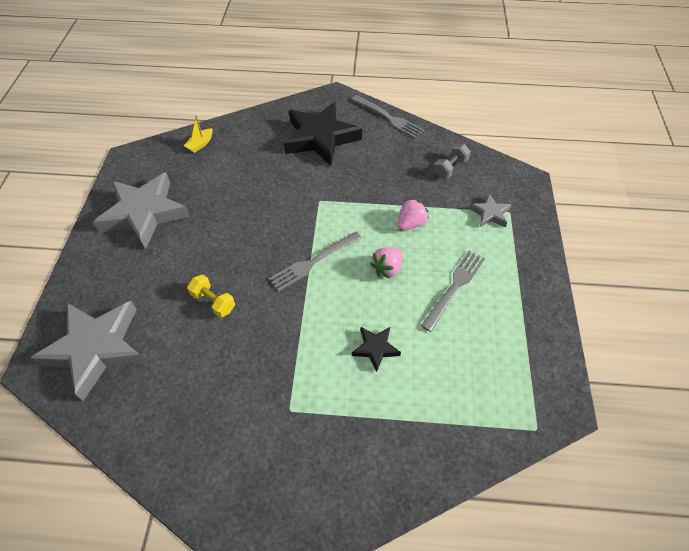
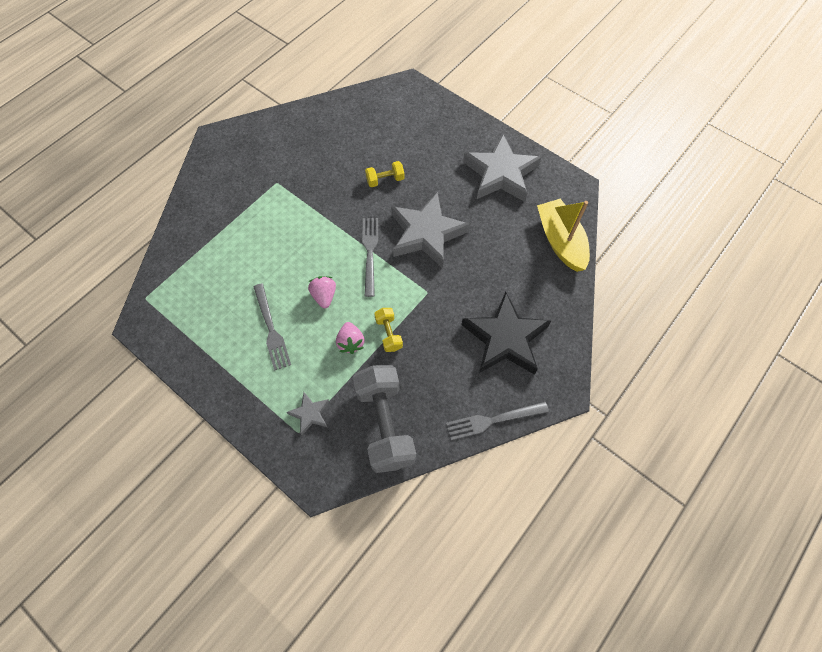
camera: 125 degrees right, 10 degrees up
(96, 348) = (399, 112): grey star -> grey star (426, 233)
(200, 144) = (560, 241): yellow boat -> yellow boat, size x2.29
(375, 348) = (272, 248): black star -> none
(380, 204) = (388, 334): none -> yellow dumbbell
(450, 168) = (385, 424): grey dumbbell -> grey dumbbell, size x2.16

